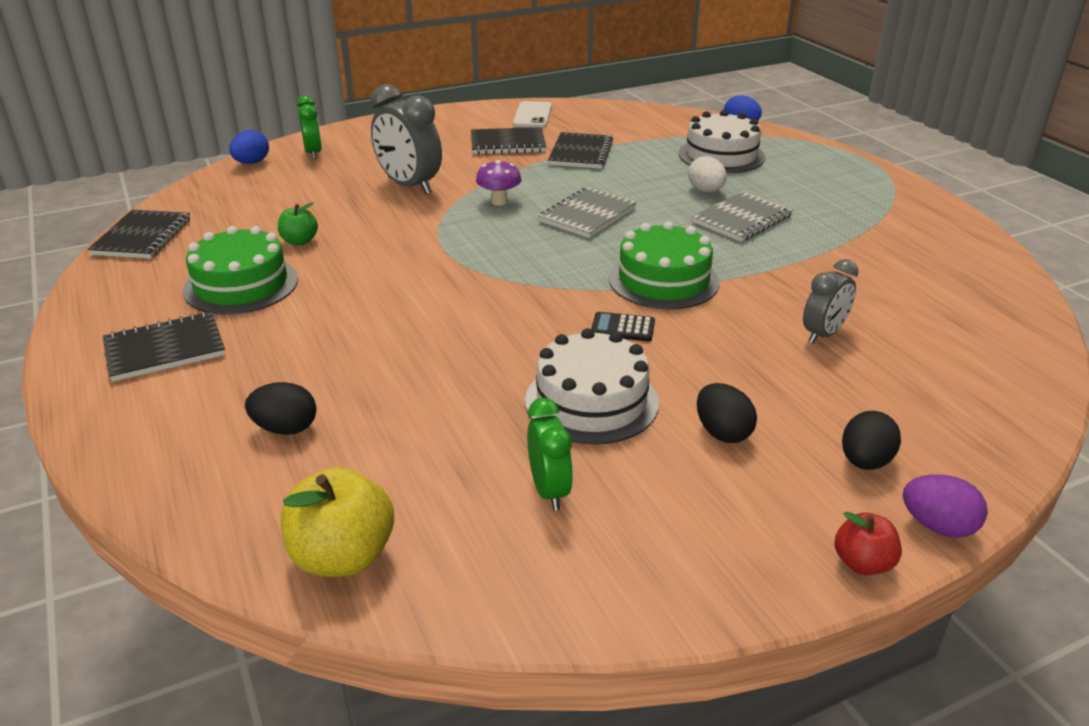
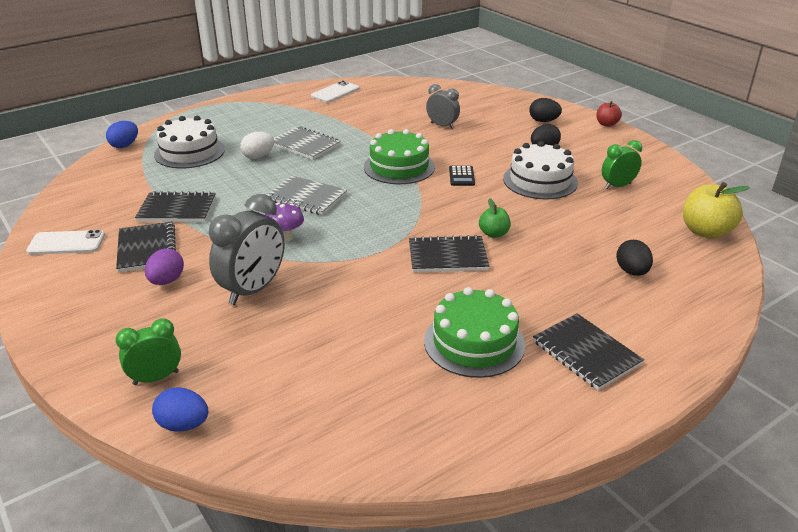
camera: 100 degrees left, 0 degrees up
(142, 237) = (403, 449): black notebook -> black notebook (447, 256)
(299, 241) = (384, 330): green apple -> green apple (493, 234)
(937, 526) = (574, 111): purple egg -> purple egg (167, 281)
(954, 249) = (335, 92): none -> white phone

